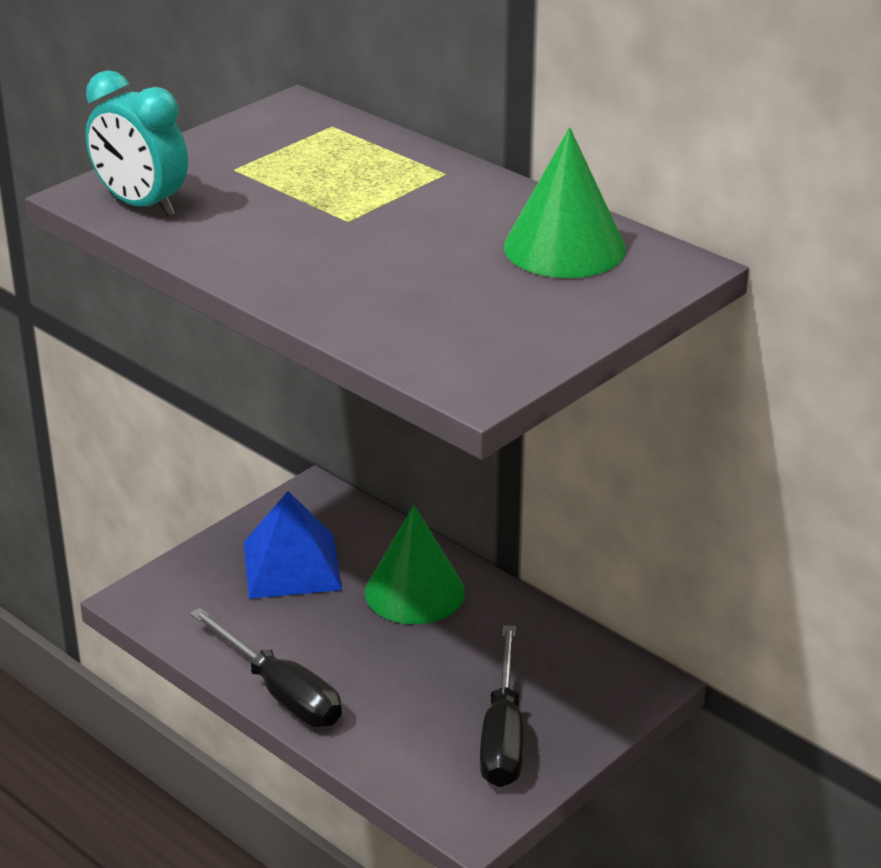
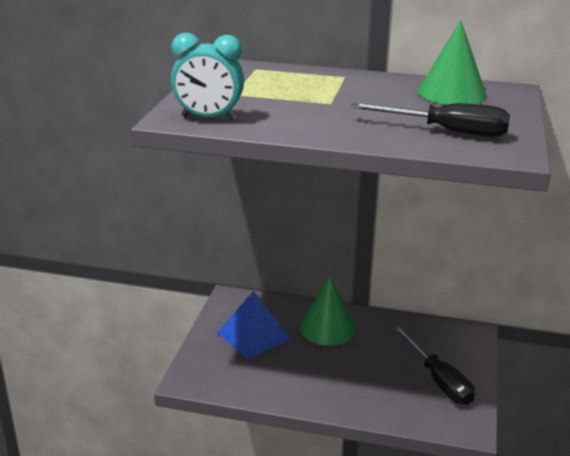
camera: 30 degrees left, 5 degrees down
(280, 692) = (311, 400): black screwdriver -> black screwdriver (447, 131)

